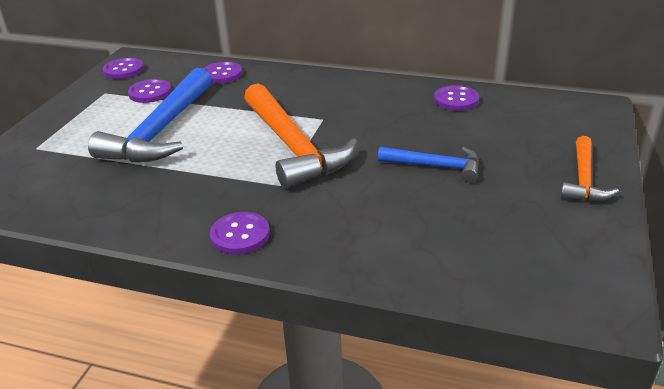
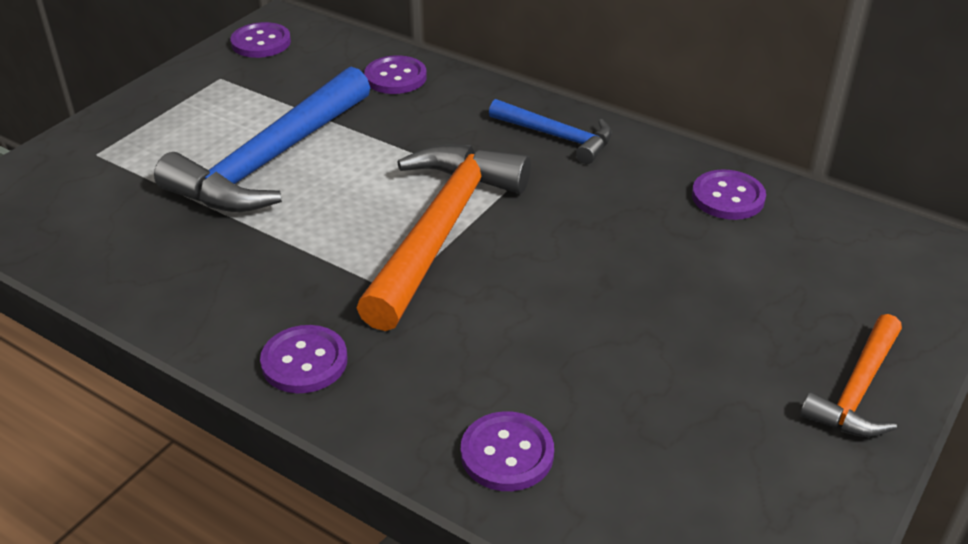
camera: 15 degrees right, 5 degrees up
(150, 93) = (281, 90): purple button -> purple button (507, 454)
(293, 147) = (442, 229): orange hammer -> orange hammer turned 150 degrees counterclockwise
(436, 166) = (636, 312): blue hammer -> blue hammer (557, 137)

